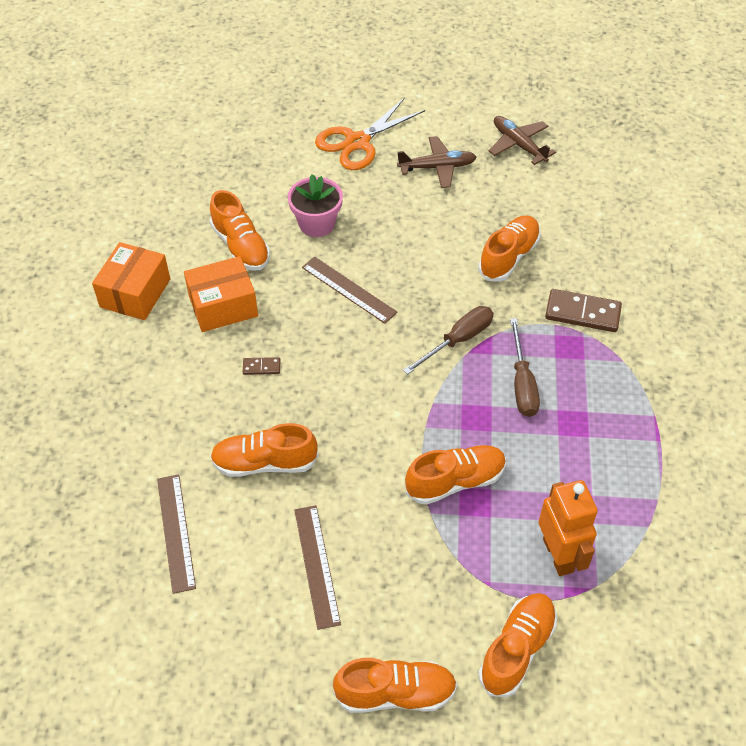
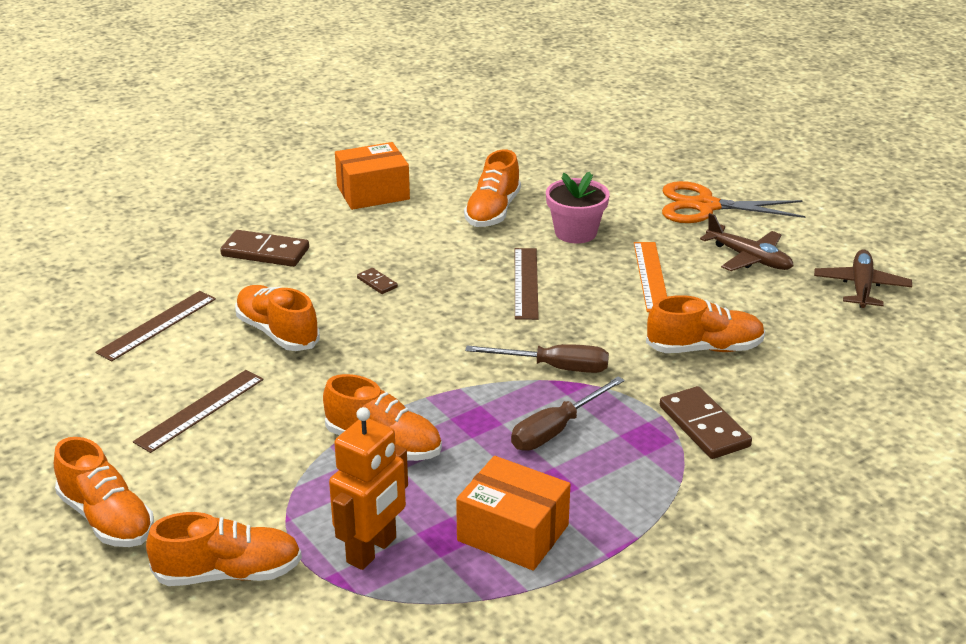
camera: 50 degrees right, 20 degrees down
(146, 406) = (265, 252): none -> brown domino
(223, 306) = (416, 234): orange box -> orange box (513, 533)
(407, 225) = (650, 276): none -> orange ruler

